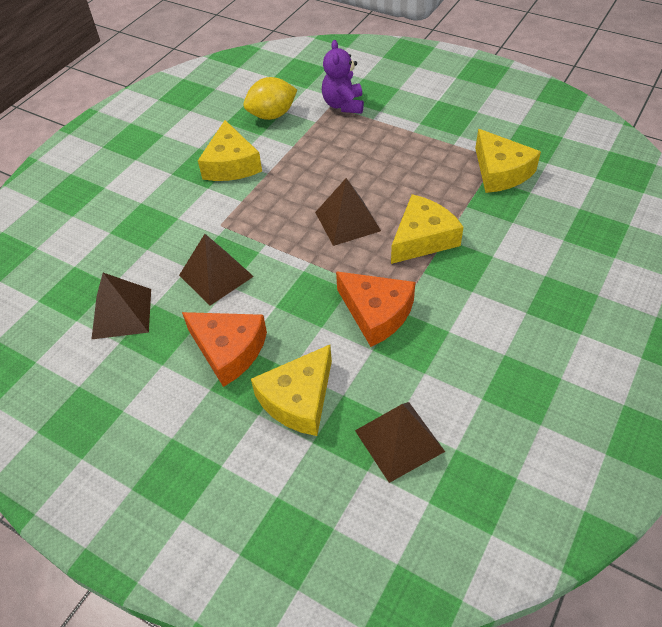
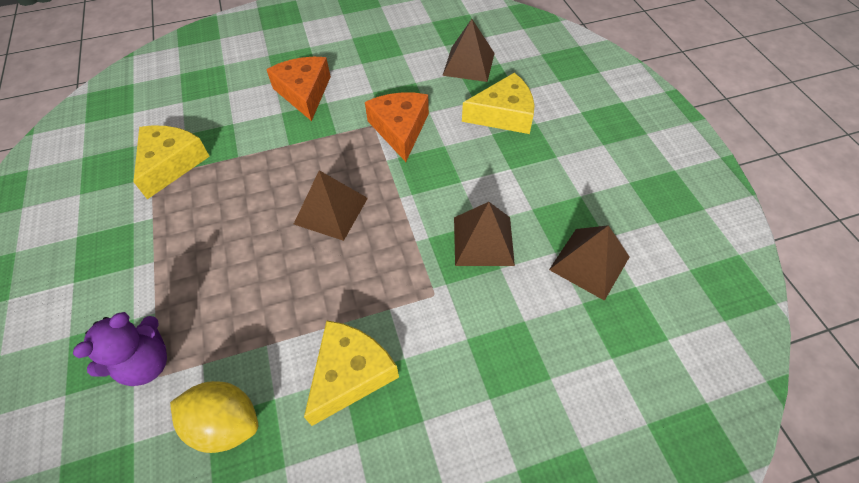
camera: 140 degrees left, 5 degrees up
(229, 350) = (523, 172): orange cheese -> orange cheese (304, 93)
(422, 238) = (302, 155): yellow cheese -> none

